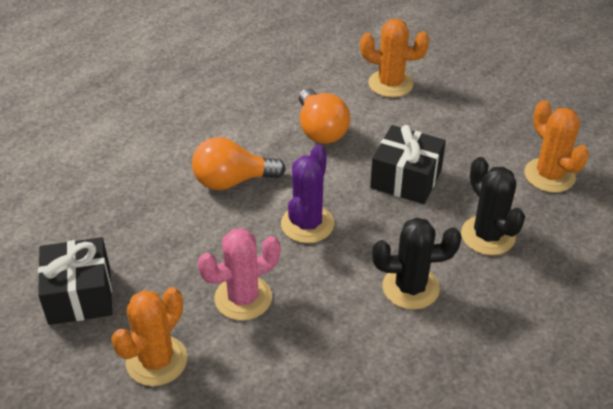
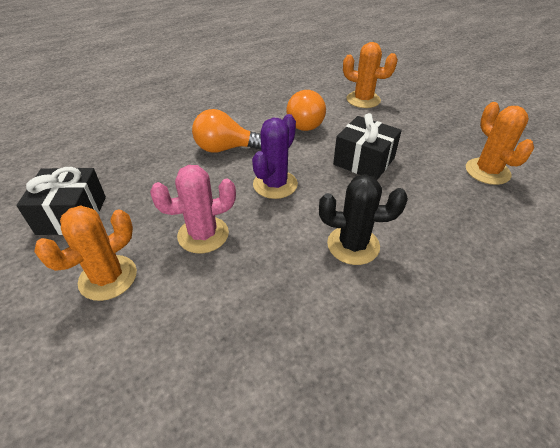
camera: 10 degrees right, 0 degrees up
(488, 235) = (429, 211): black cactus -> none

